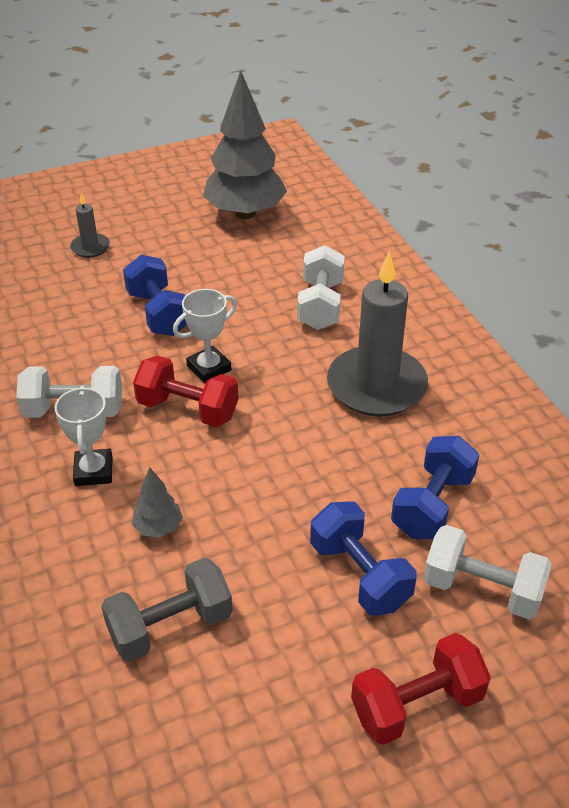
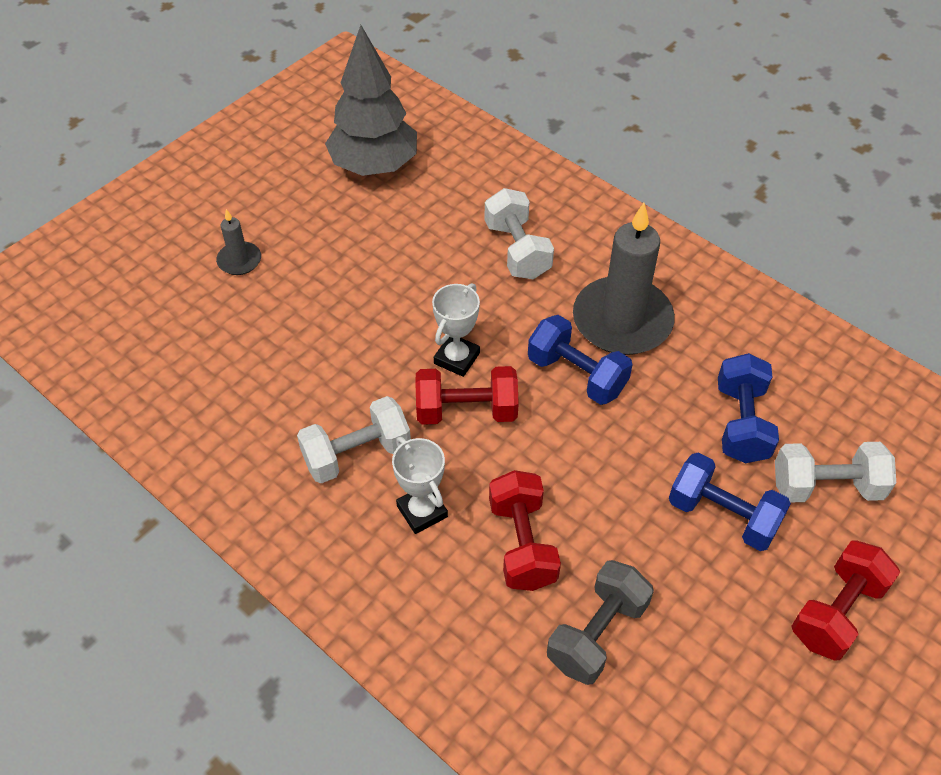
camera: 25 degrees left, 10 degrees up
(158, 313) = (365, 314): blue dumbbell -> blue dumbbell (577, 375)
(158, 528) = (522, 544): grey tree -> red dumbbell

